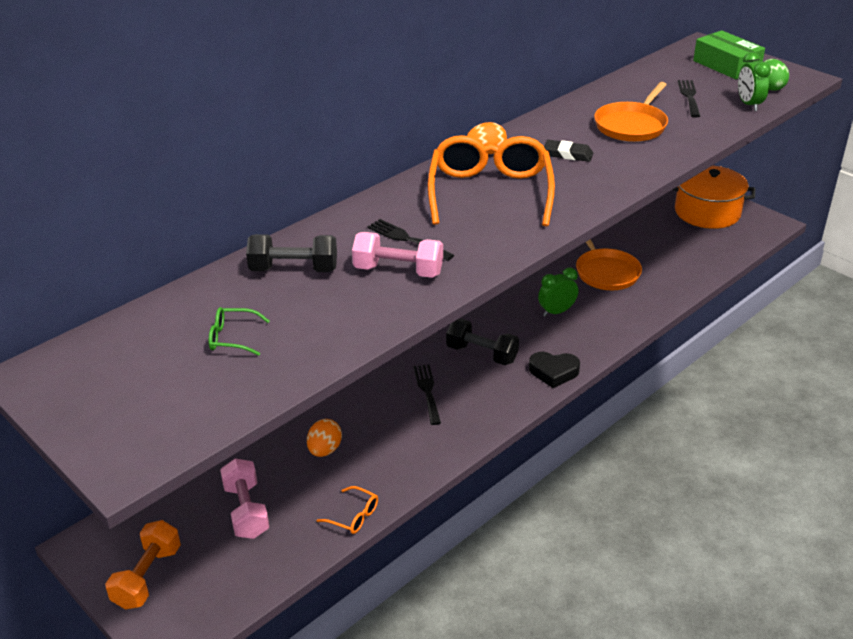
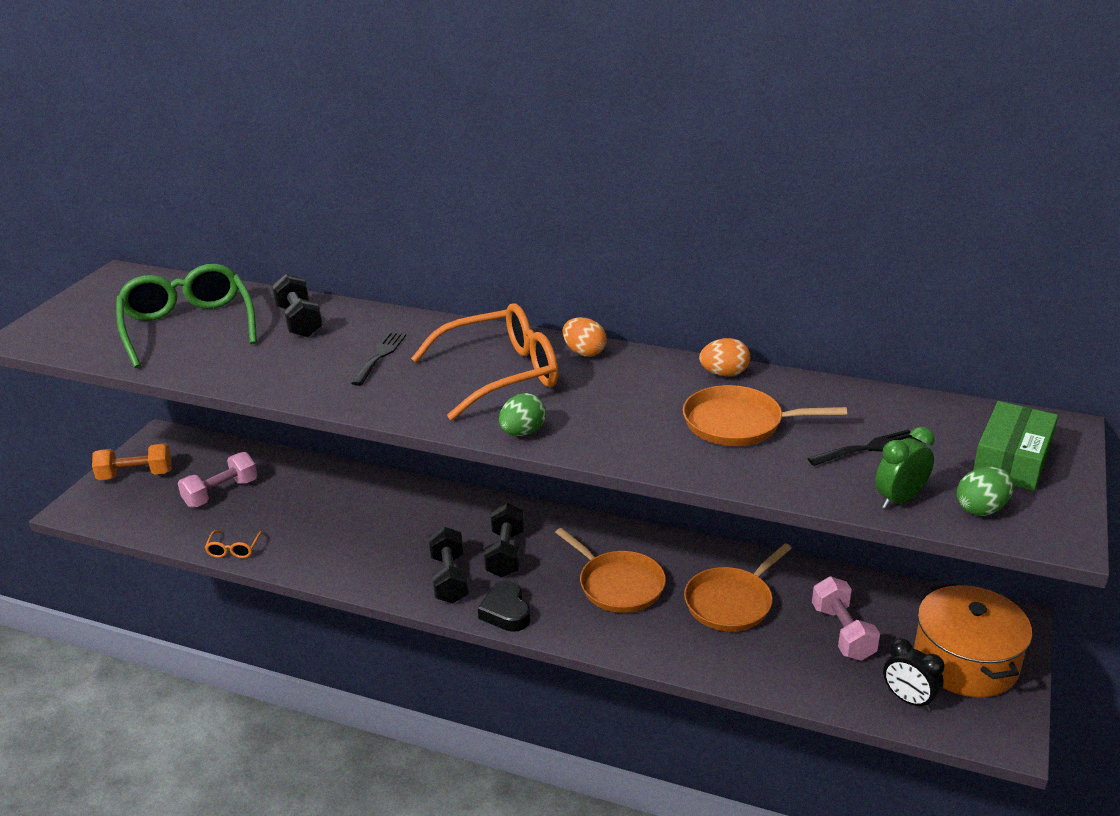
camera: 65 degrees right, 5 degrees down
(233, 338) = (188, 327): green glasses -> green glasses, size x2.43
(325, 450) = (311, 506): orange egg -> orange egg (724, 374)
(398, 271) = (322, 366): pink dumbbell -> pink dumbbell (842, 633)
(427, 391) = (424, 537): black fork -> none
(493, 391) = (449, 579): none -> black dumbbell
(556, 312) = (618, 585): green clock -> orange pan
(568, 154) = (623, 398): black eraser -> none
(586, 202) = (522, 432): none -> green egg
(729, 241) = (908, 699): none -> black clock

